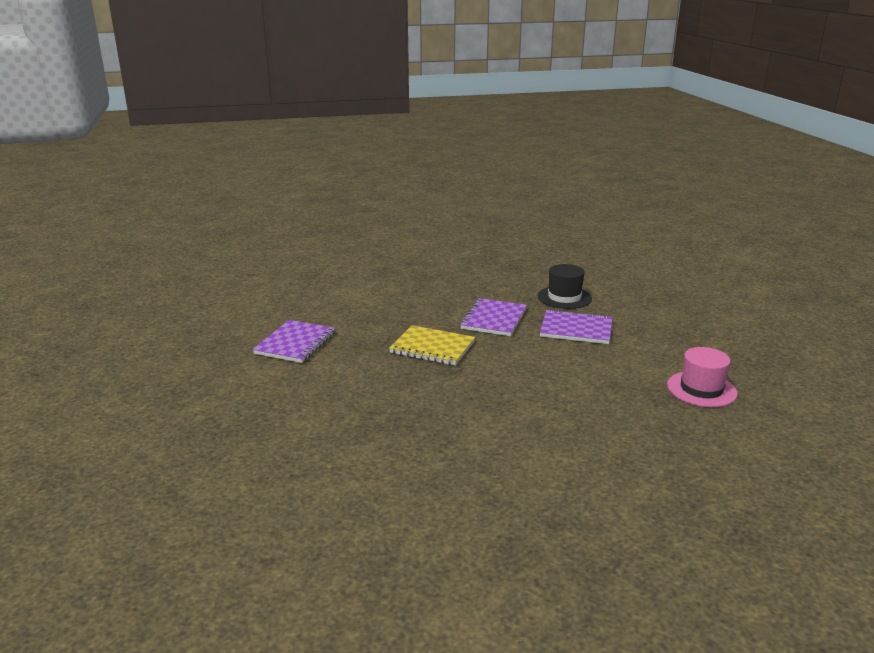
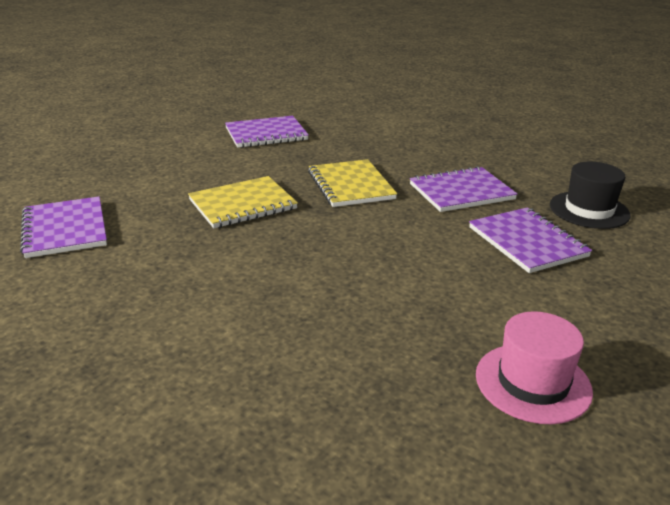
camera: 50 degrees right, 5 degrees up
(334, 482) = (65, 229): none -> purple notebook
(402, 395) = (242, 204): none -> yellow notebook

